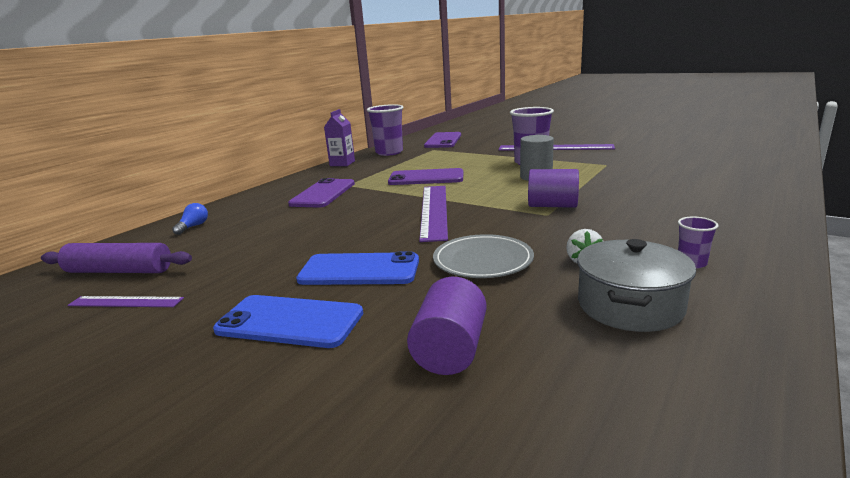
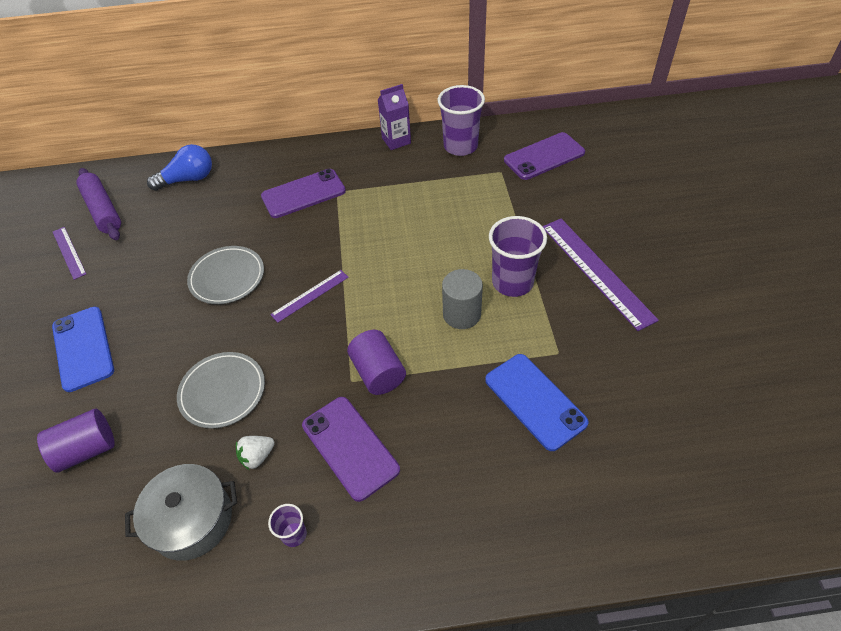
camera: 50 degrees right, 30 degrees up
(193, 227) = (188, 179): blue light bulb -> blue light bulb, size x1.79
(349, 234) = (227, 277): none -> grey plate
(359, 270) = (168, 330): blue phone -> blue phone (535, 401)
(426, 178) = (396, 231): purple phone -> purple phone (350, 447)
(434, 210) = (310, 295): purple ruler -> purple ruler, size x0.55

